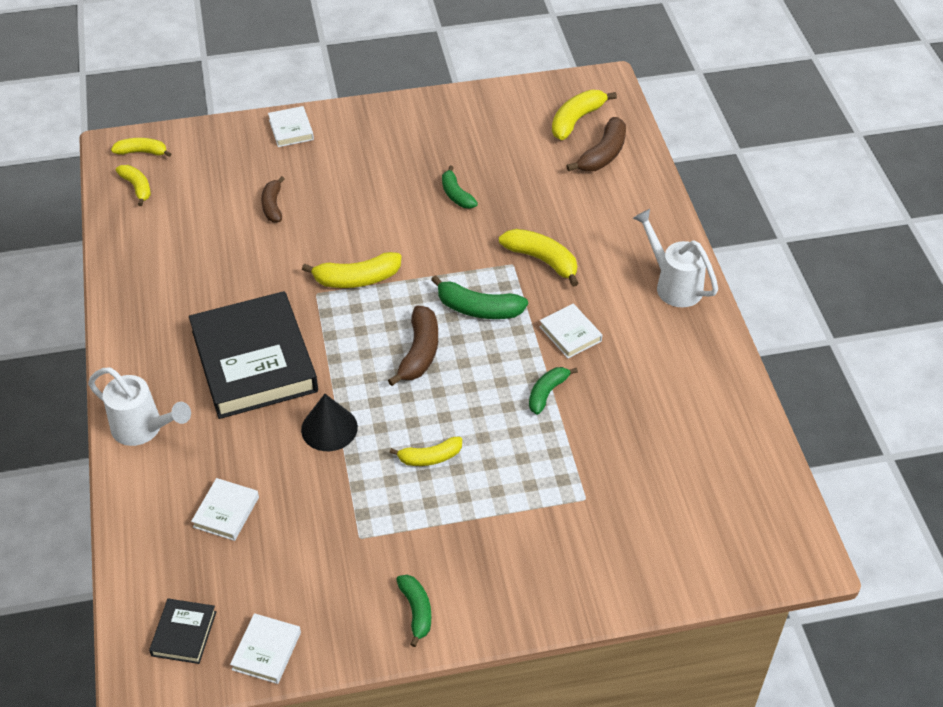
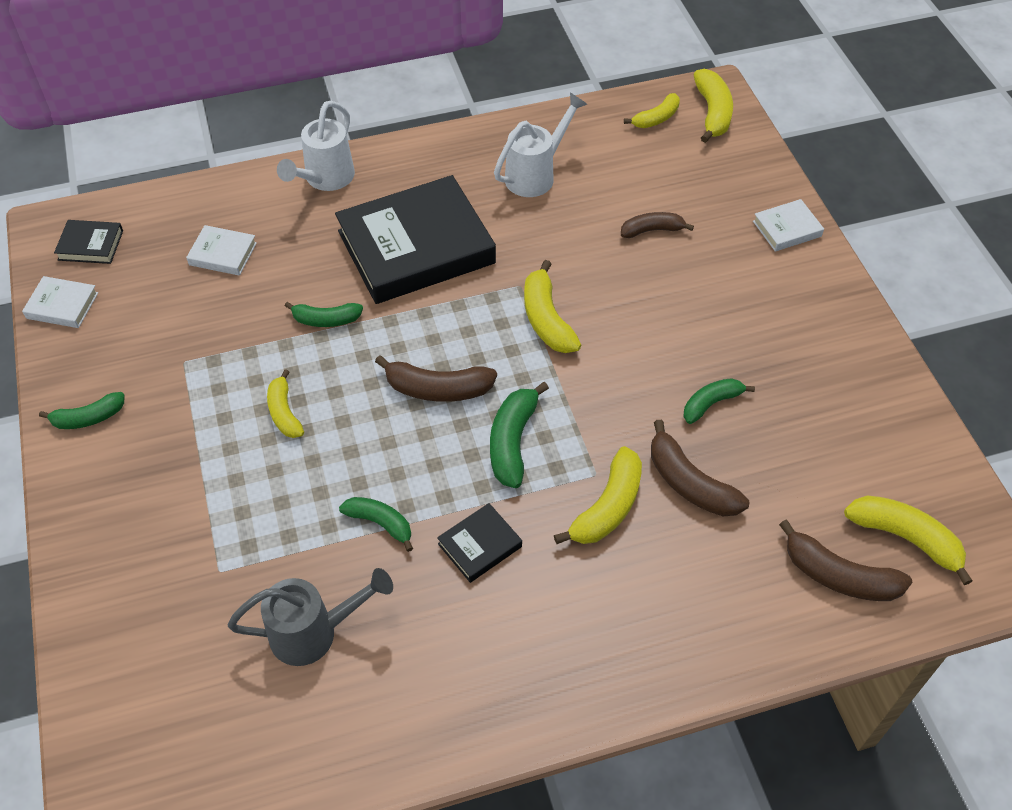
camera: 85 degrees right, 5 degrees up
(142, 152) = (712, 113): yellow banana -> yellow banana, size x1.50
(329, 428) = (326, 320): black cone -> green banana
(525, 215) = (689, 483): none -> brown banana
(570, 334) = (480, 545): white book -> black book
(641, 434) = (315, 632): none -> grey watering can
(673, 284) = (585, 674): white watering can -> white watering can (536, 174)

